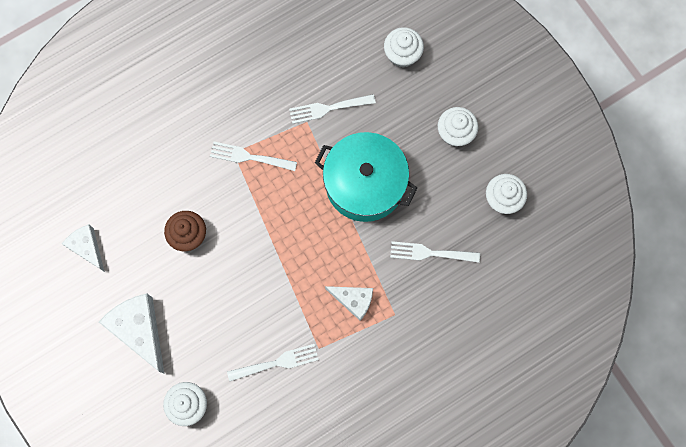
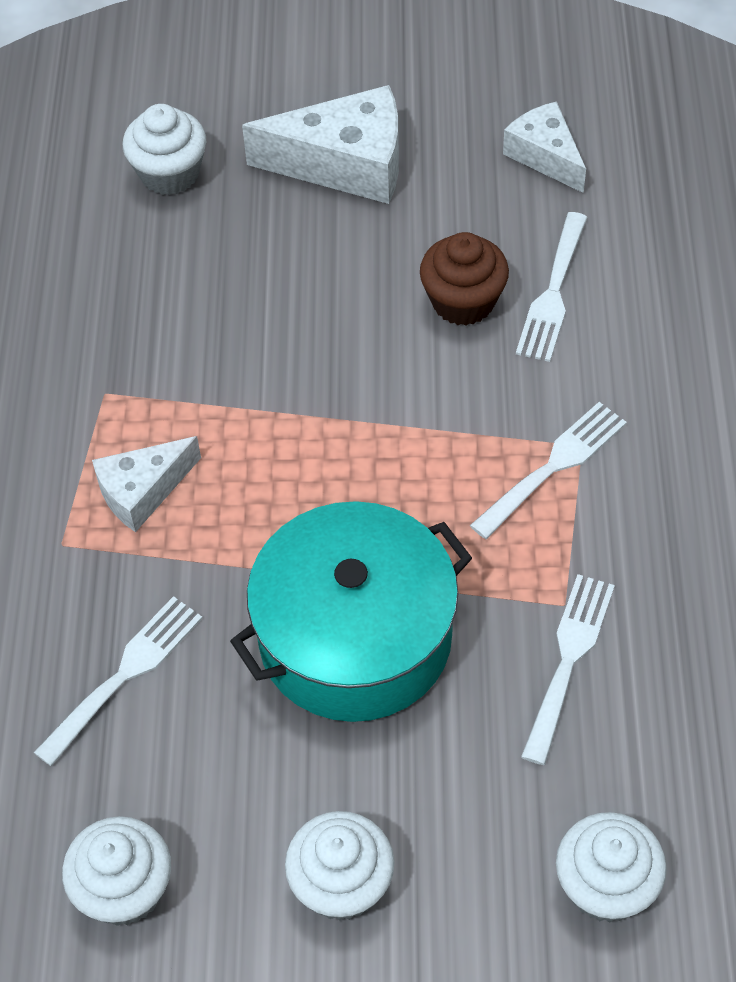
camera: 125 degrees right, 20 degrees down
(87, 248) = (545, 156): white cheese -> white cheese turned 120 degrees counterclockwise
(277, 362) = (133, 321): white fork -> white fork (553, 293)

